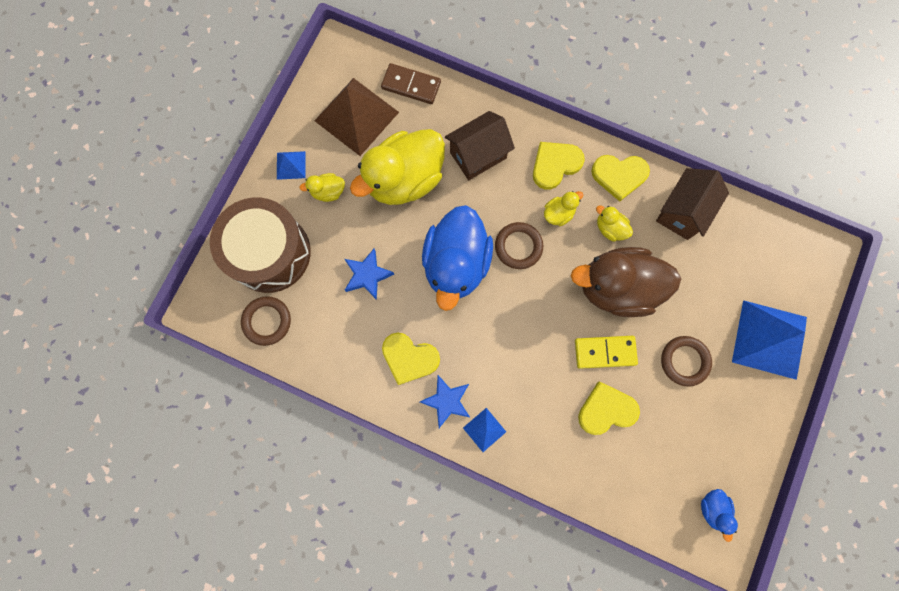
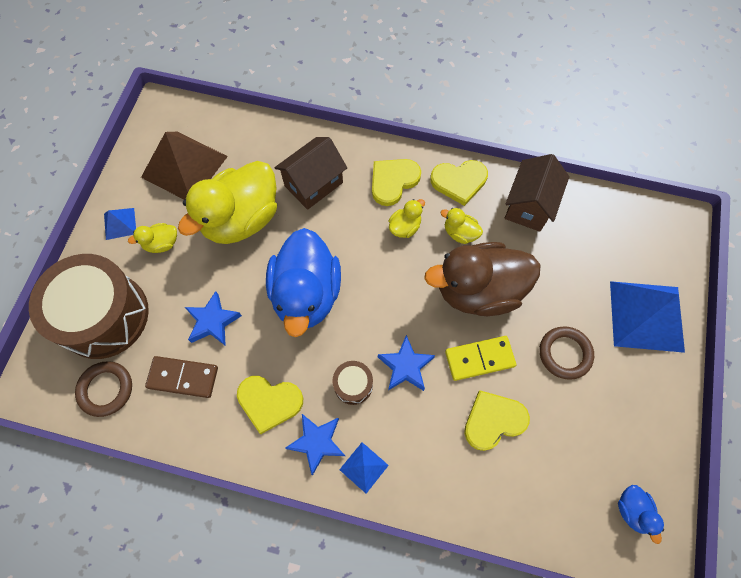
camera: 10 degrees left, 10 degrees down
(411, 85) = (237, 130): brown domino -> brown domino (183, 377)
(486, 356) = (353, 385): none -> brown drum
(518, 246) = (369, 266): brown ring -> none
(536, 347) = (405, 366): none -> blue star

